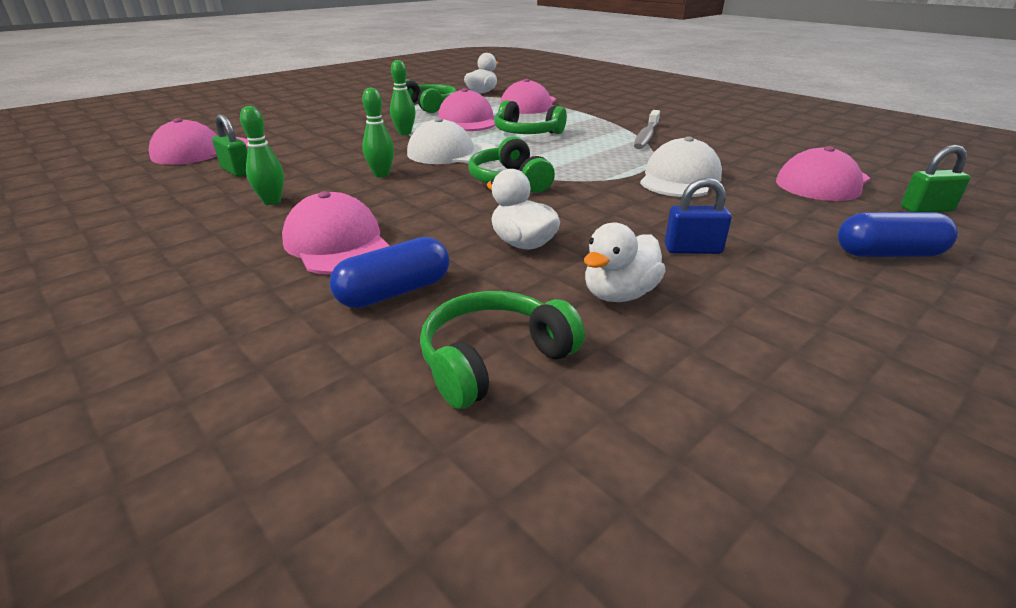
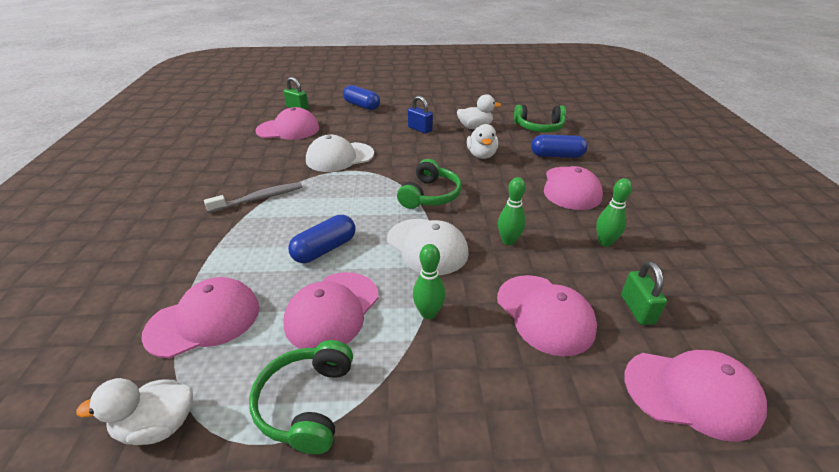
camera: 140 degrees left, 5 degrees up
(318, 151) = (545, 314): none -> pink cap
(526, 133) = (324, 249): green headphones -> blue capsule

